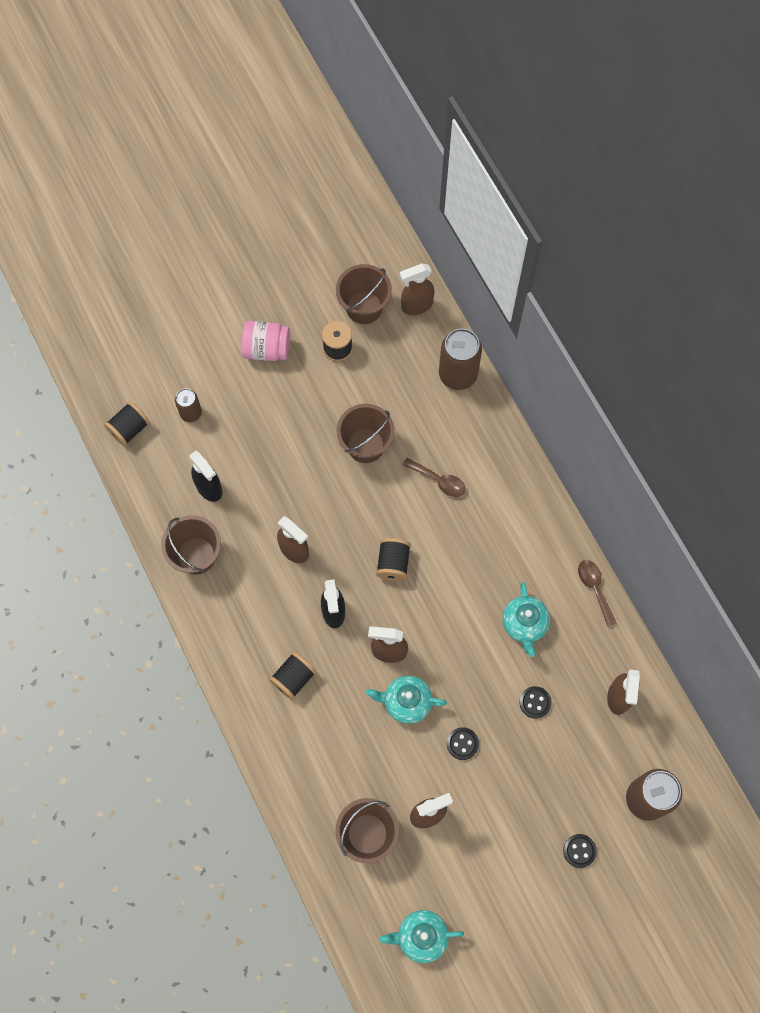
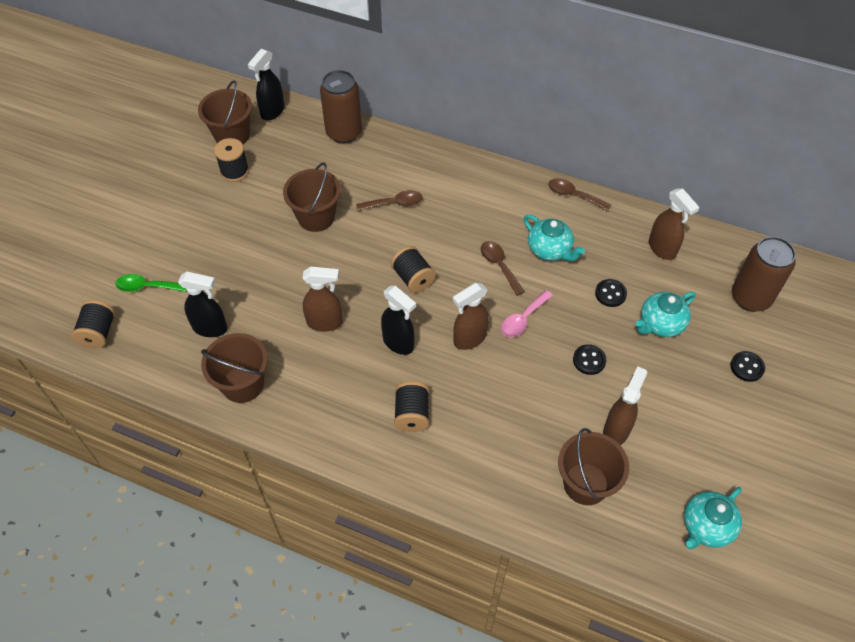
camera: 40 degrees left, 15 degrees down
(191, 413) = (146, 287): brown can -> green spoon
(266, 349) = (175, 206): pink jar -> none
(406, 702) = (518, 364): turquoise teapot -> turquoise teapot (660, 324)
(416, 306) = (272, 112): brown spray bottle -> black spray bottle
(444, 668) = (523, 319): none -> pink spoon
(470, 606) = (499, 265): none -> brown spoon

